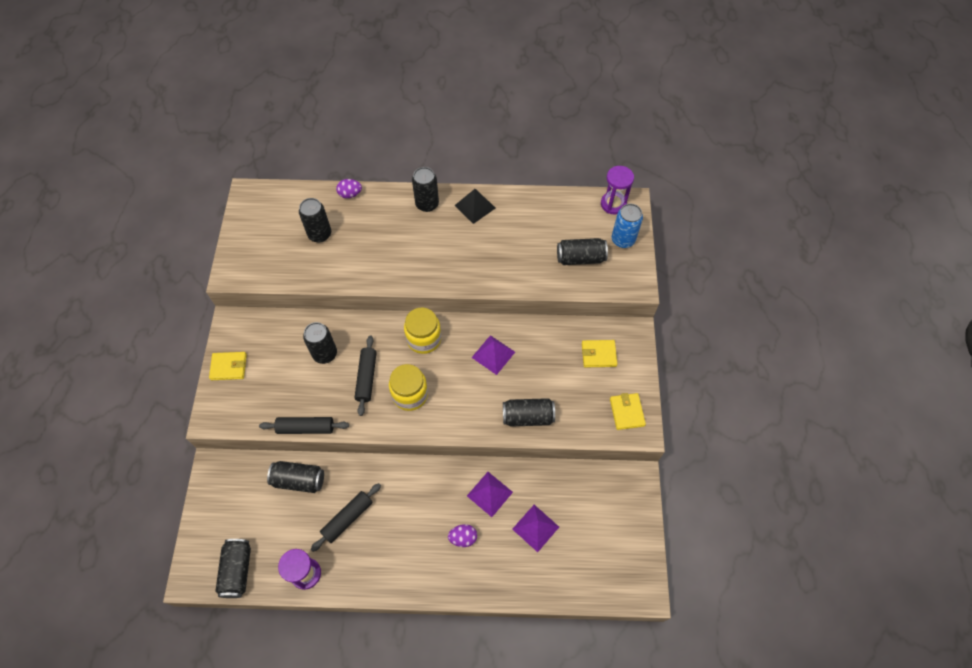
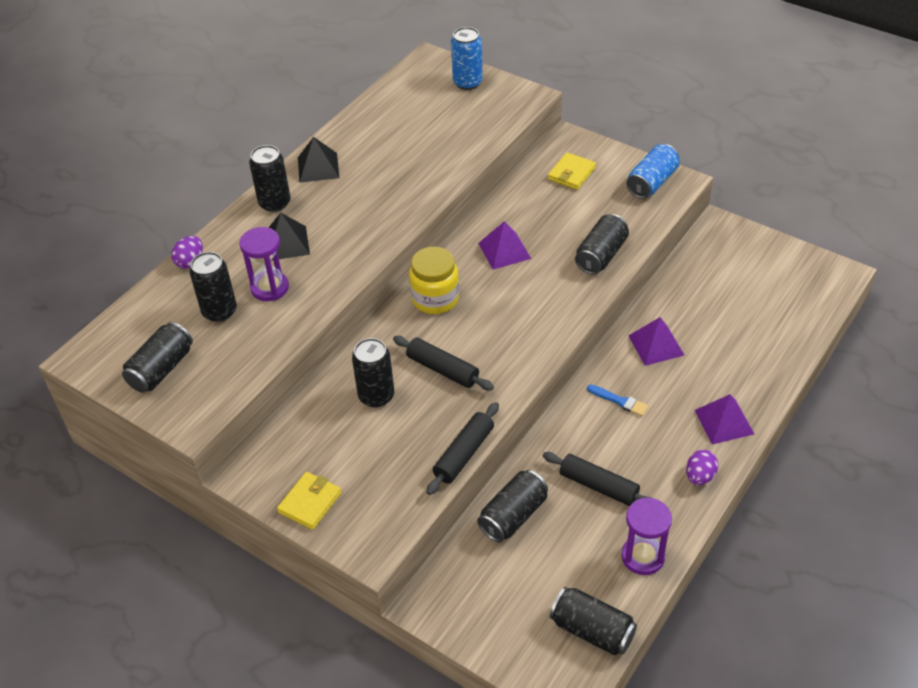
camera: 55 degrees left, 15 degrees down
(348, 518) = (598, 486): black rolling pin -> black rolling pin turned 45 degrees counterclockwise
(396, 232) = (286, 243): none -> black pyramid
(410, 395) = (497, 340): yellow jar -> none
(425, 495) = (619, 401): none -> blue brush
(463, 538) = (693, 389): purple egg -> purple egg (699, 476)
(535, 528) = (720, 325): purple pyramid -> purple pyramid (724, 422)
(580, 258) = (461, 119): black can -> black can (161, 369)
(613, 204) = (419, 71): purple hourglass -> purple hourglass (269, 288)
(627, 412) = (652, 182): yellow wallet -> blue can

